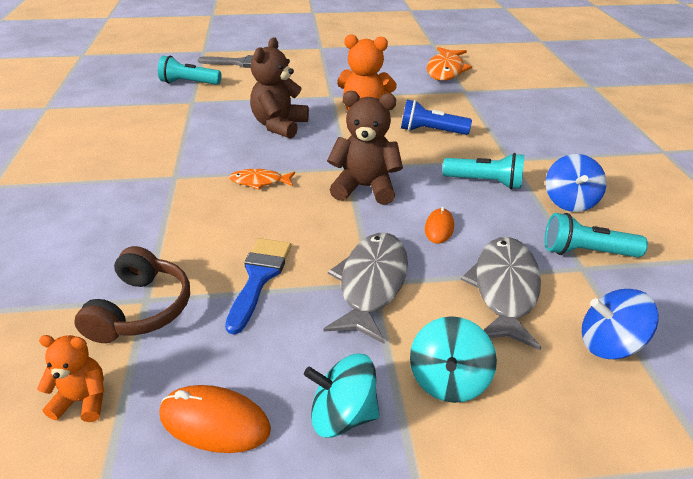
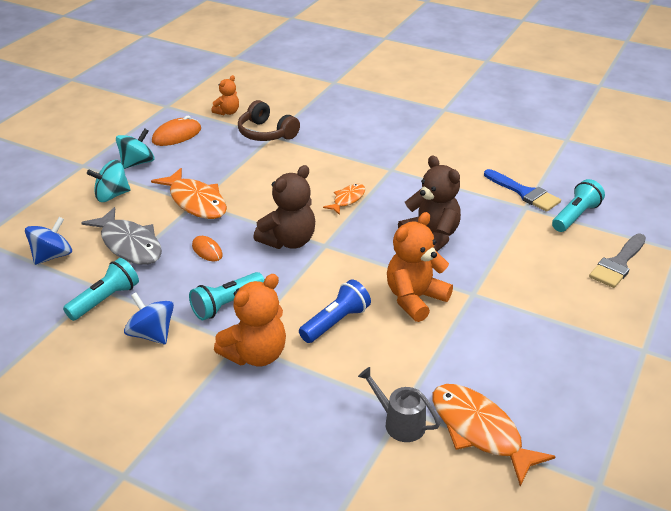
camera: 125 degrees right, 0 degrees up
(259, 277) = (248, 169): blue brush -> blue brush (525, 193)
(371, 284) = (195, 202): grey fish -> orange fish
(448, 380) = (112, 195): turquoise spinning top -> turquoise spinning top turned 75 degrees counterclockwise
(476, 89) = (400, 423): none -> grey watering can
(508, 148) = (256, 354): none -> orange teddy bear

